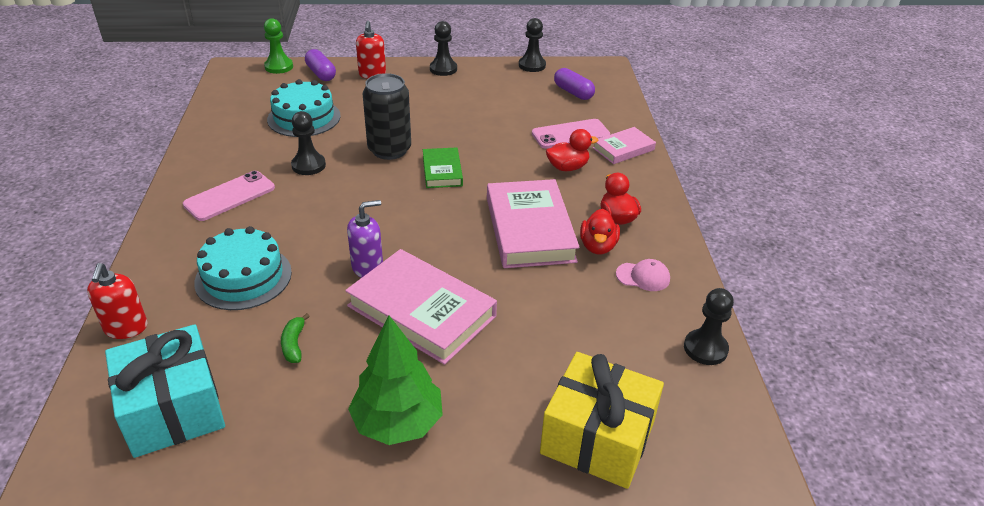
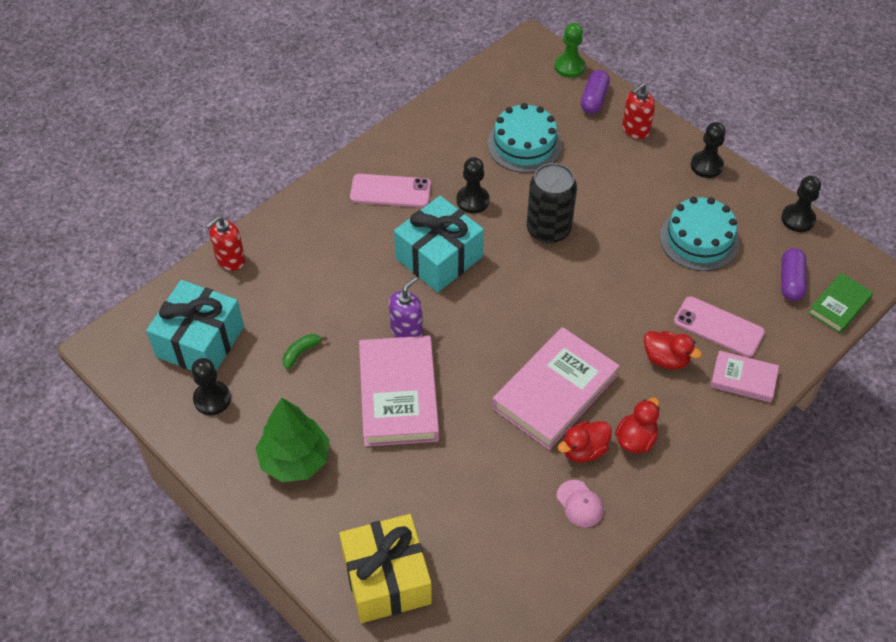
camera: 50 degrees right, 15 degrees up
(243, 277) = (327, 273): turquoise cake -> turquoise cake (699, 239)
(329, 210) = (439, 257): none -> turquoise gift
(367, 268) = (406, 330): purple soap dispenser -> purple soap dispenser turned 75 degrees counterclockwise
(442, 171) = (561, 283): green book -> green book (839, 305)
(705, 348) = (539, 594): black pawn -> black pawn (212, 399)

